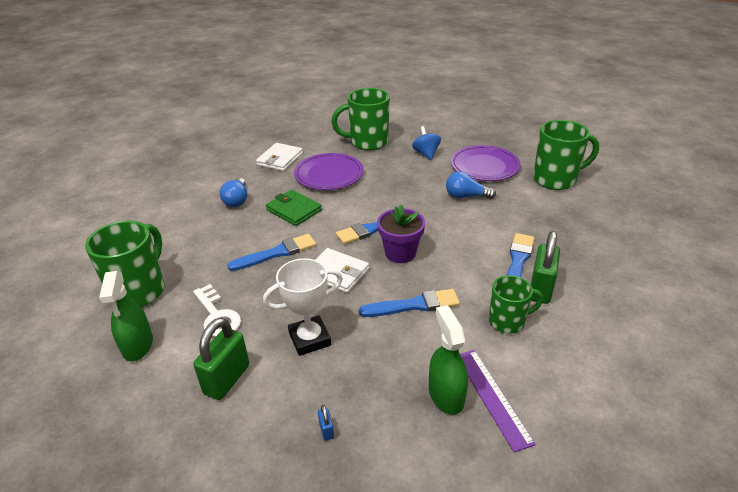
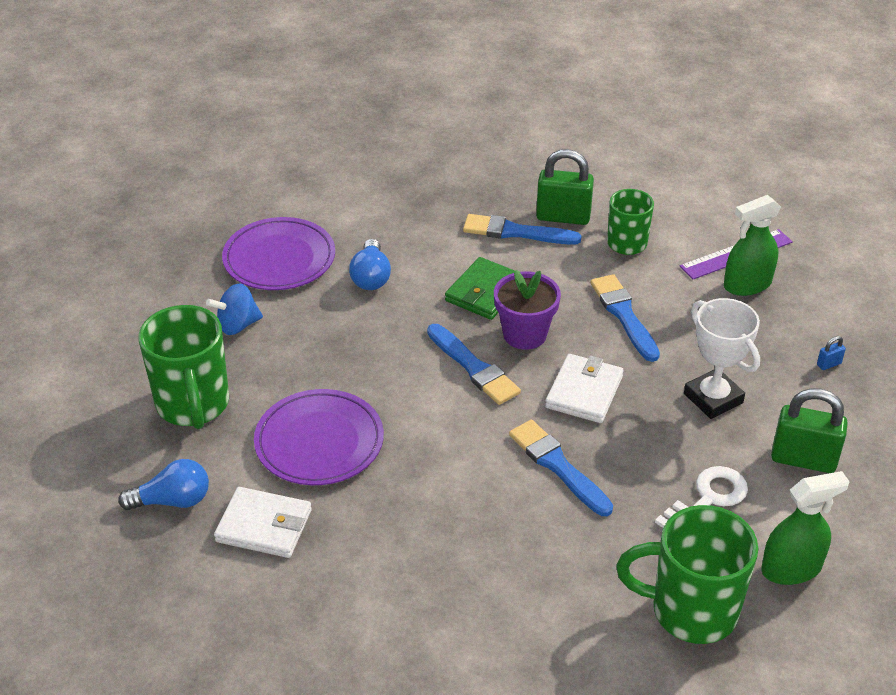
camera: 100 degrees left, 5 degrees up
(237, 200) = (420, 556): blue light bulb -> blue light bulb (173, 501)
(294, 210) = (439, 468): green wallet -> green wallet (485, 292)
(556, 179) = (314, 191): green mug -> none

